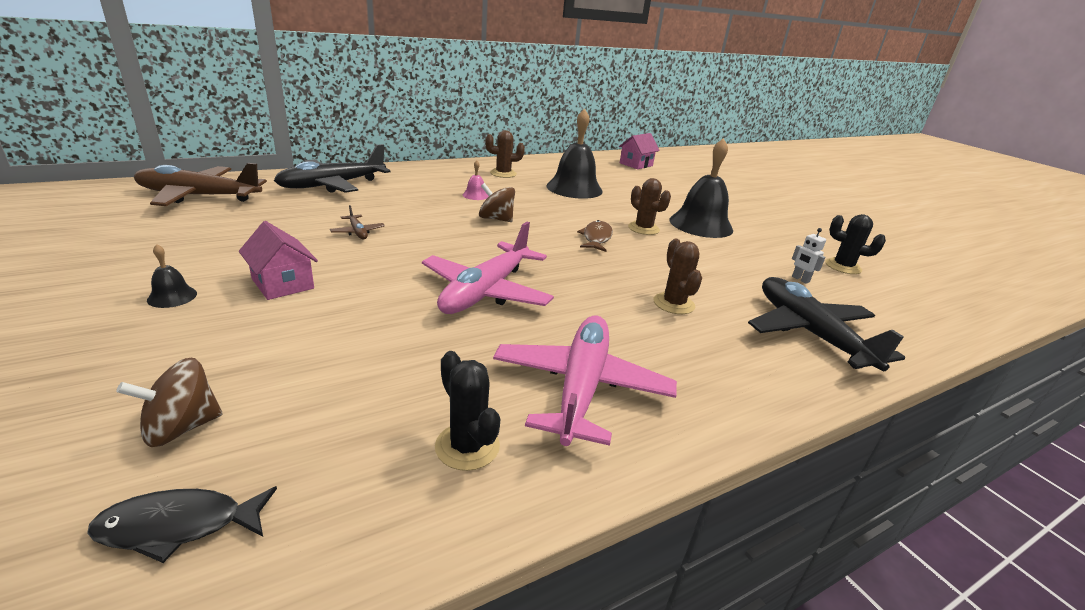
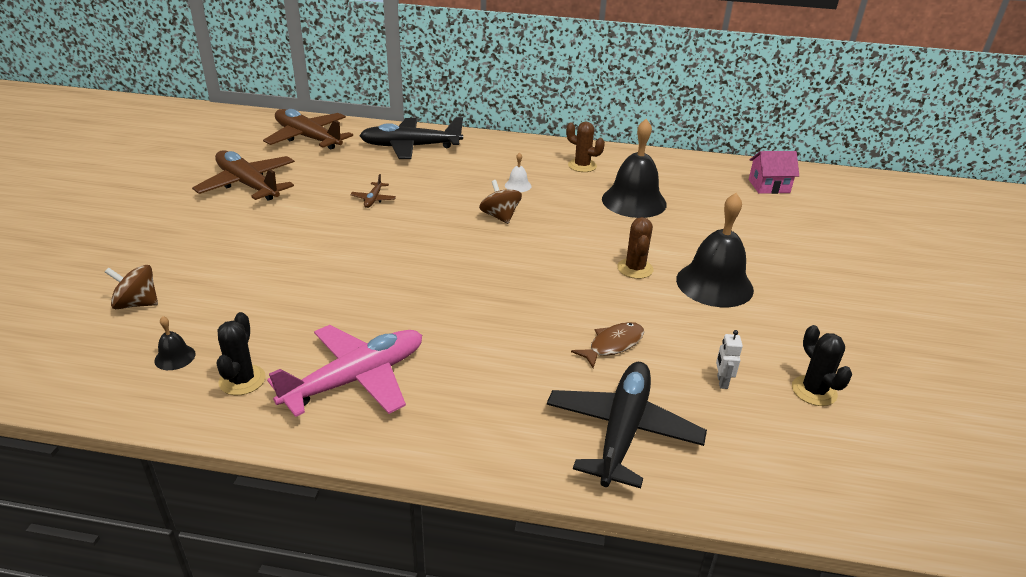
camera: 40 degrees right, 5 degrees up
(172, 296) = (212, 218): black bell -> black bell (175, 357)
(177, 252) = (248, 185): none -> brown plane
(179, 526) = (90, 352): black fish -> none
(283, 284) = (277, 229): pink house -> none
(475, 195) = (518, 185): pink bell -> white bell
(486, 291) = (396, 282): pink plane -> none
(596, 238) = (566, 264): brown fish -> brown fish (613, 345)
(673, 304) = (534, 351): brown cactus -> none

